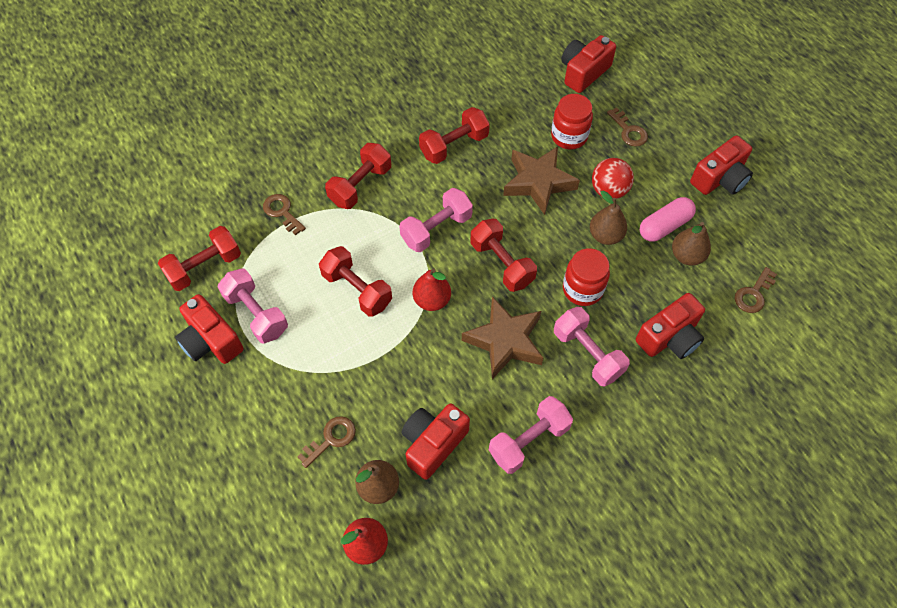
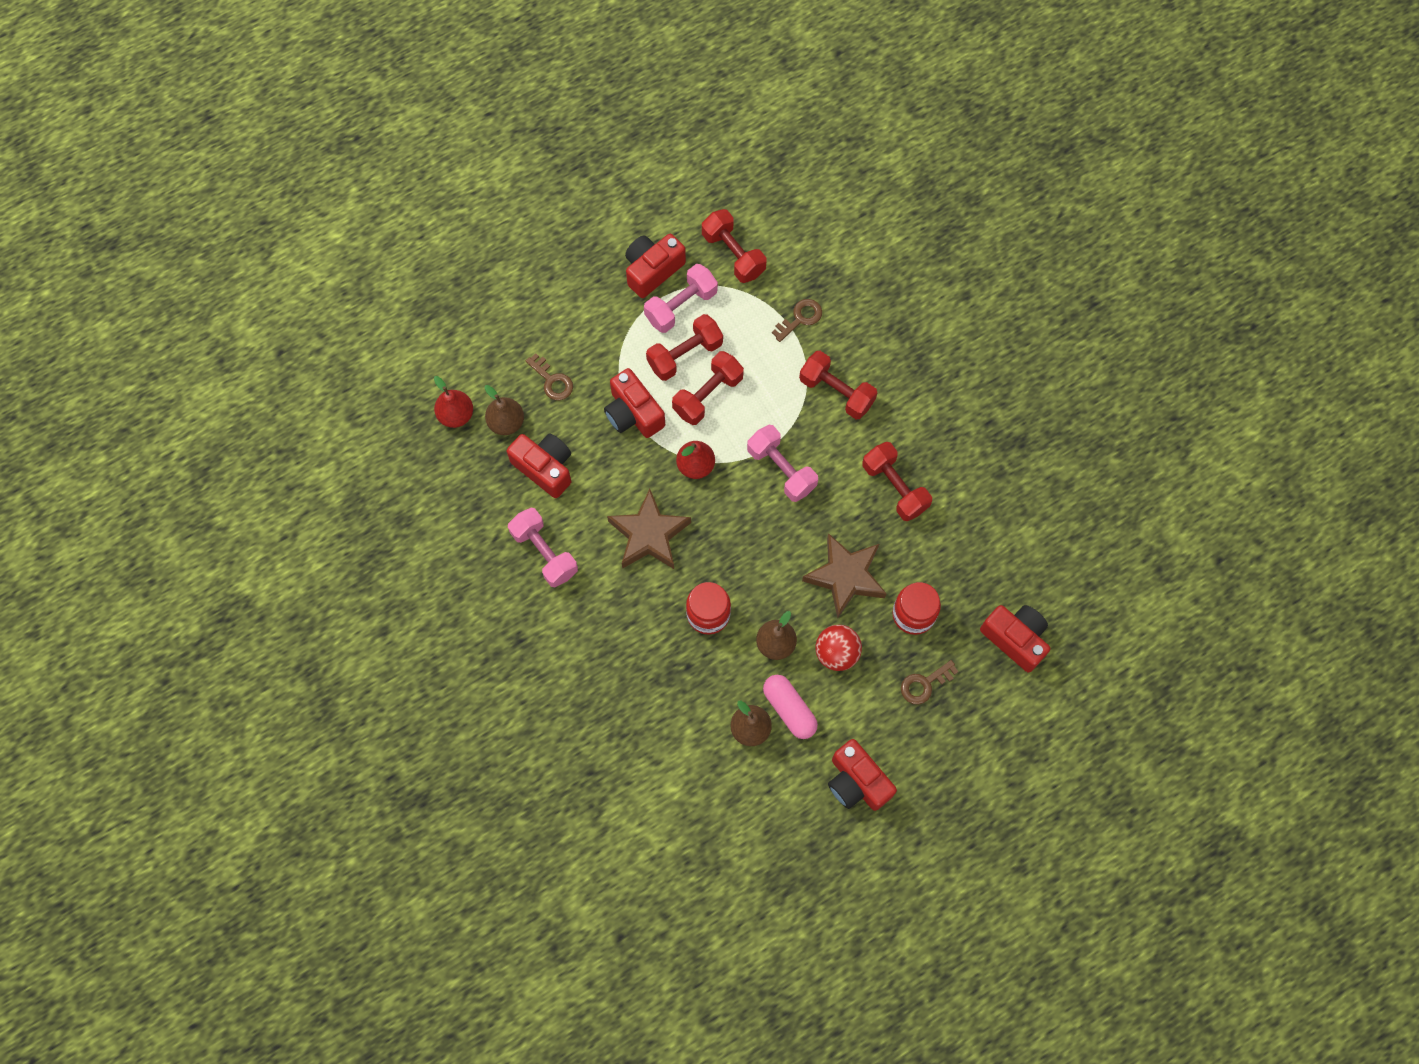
camera: 90 degrees right, 10 degrees up
(501, 264) = (739, 534): red dumbbell -> red dumbbell (685, 354)
(587, 354) = (633, 613): pink dumbbell -> none
(669, 337) = (651, 697): red camera -> red camera (633, 413)
(753, 294) = (702, 794): brown key -> none

